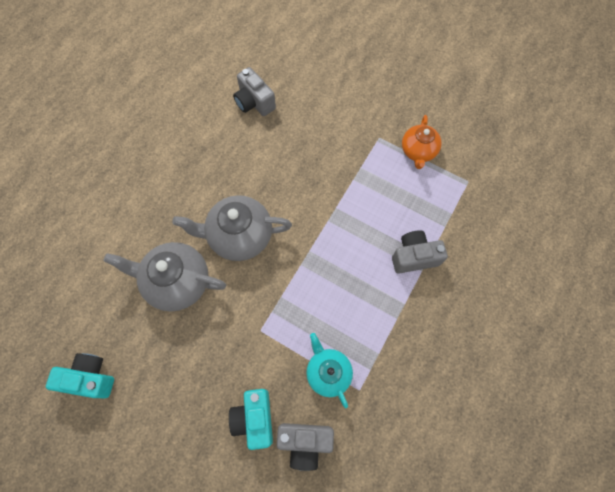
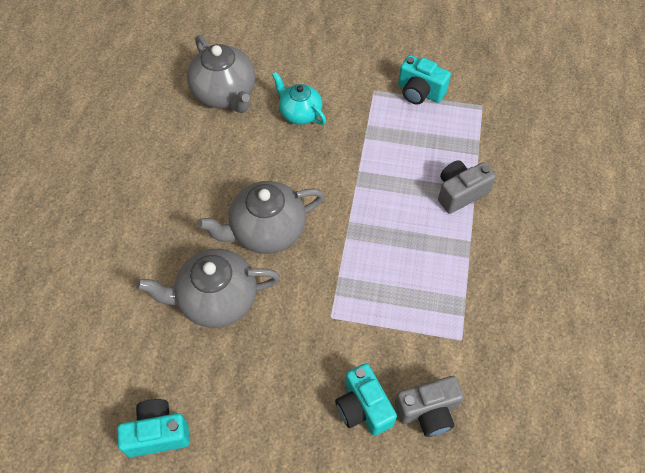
camera: 20 degrees left, 10 degrees down
(254, 102) = (225, 94): grey camera -> grey teapot
(328, 372) = (421, 333): turquoise teapot -> turquoise teapot (299, 113)
(418, 151) = (419, 92): orange teapot -> turquoise camera

